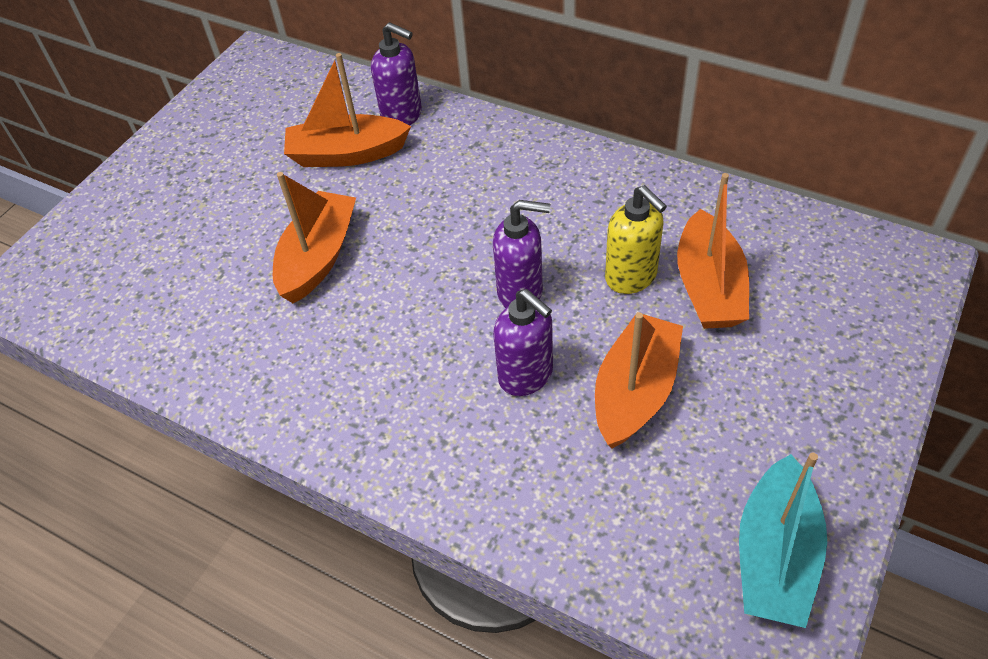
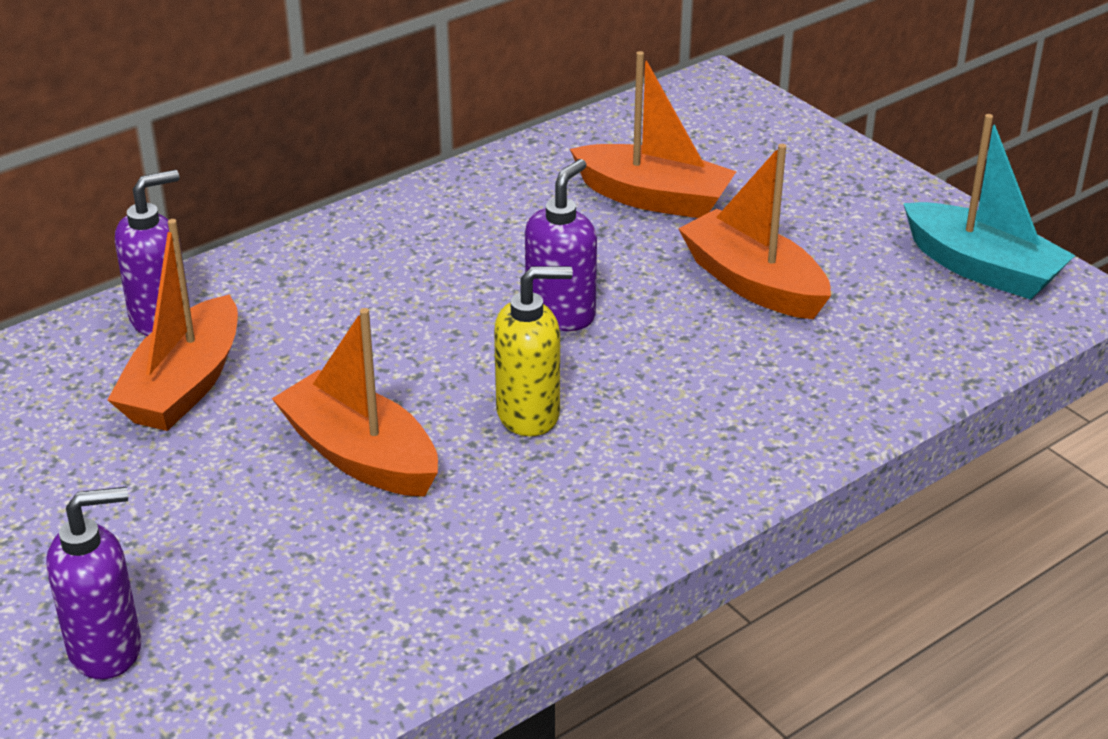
camera: 70 degrees left, 15 degrees down
(526, 375) = (682, 345): purple soap dispenser -> purple soap dispenser (106, 649)
(631, 277) = (601, 238): yellow soap dispenser -> yellow soap dispenser (529, 414)

